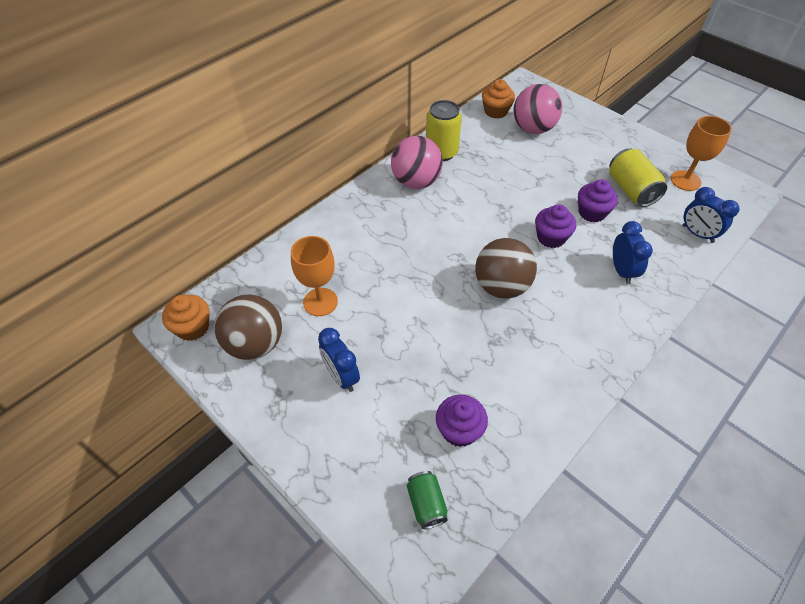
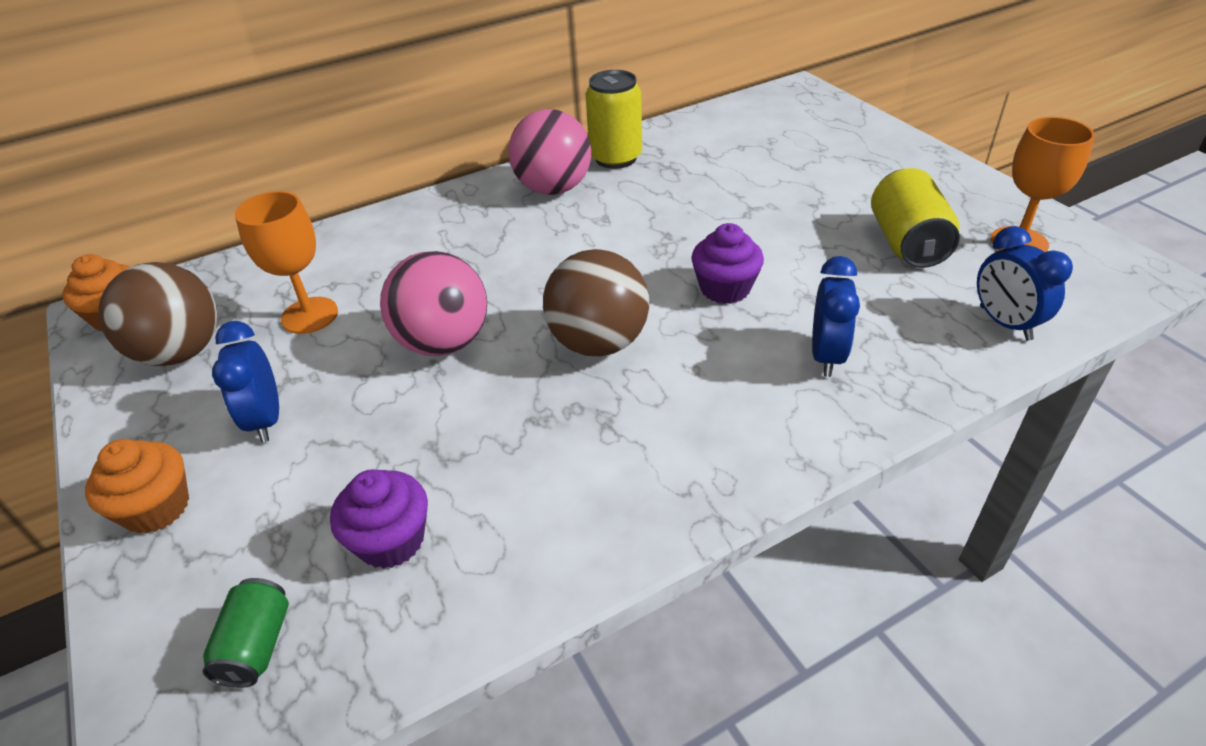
camera: 20 degrees right, 10 degrees down
(496, 111) = (732, 118): orange cupcake -> orange cupcake (156, 508)
(533, 129) = (779, 145): pink ball -> pink ball (444, 343)
(592, 212) = (817, 264): purple cupcake -> none

